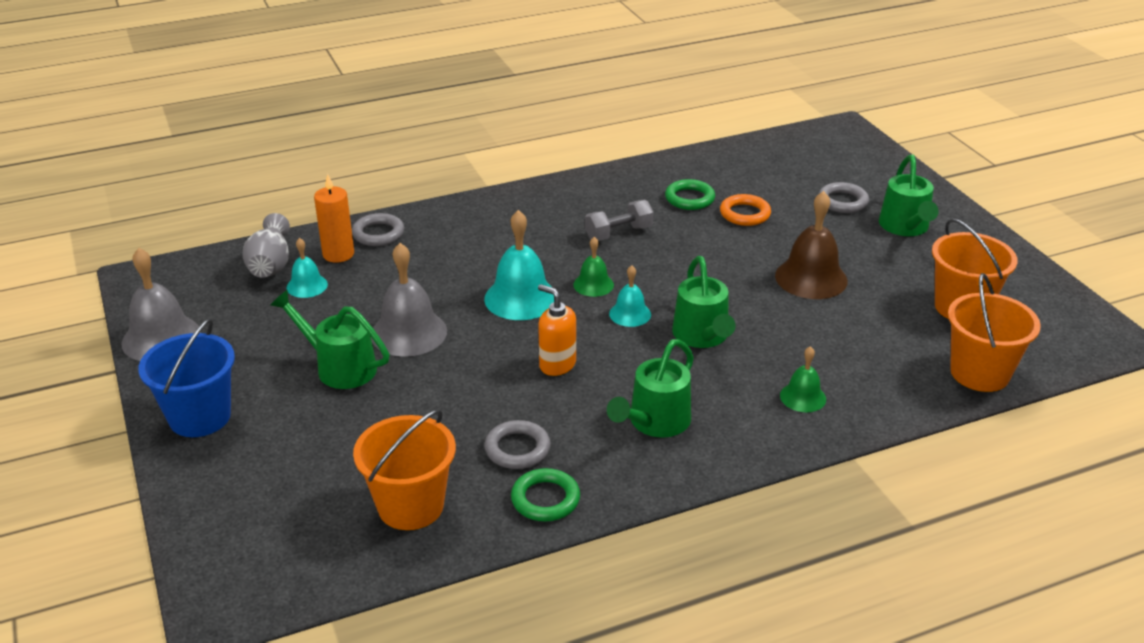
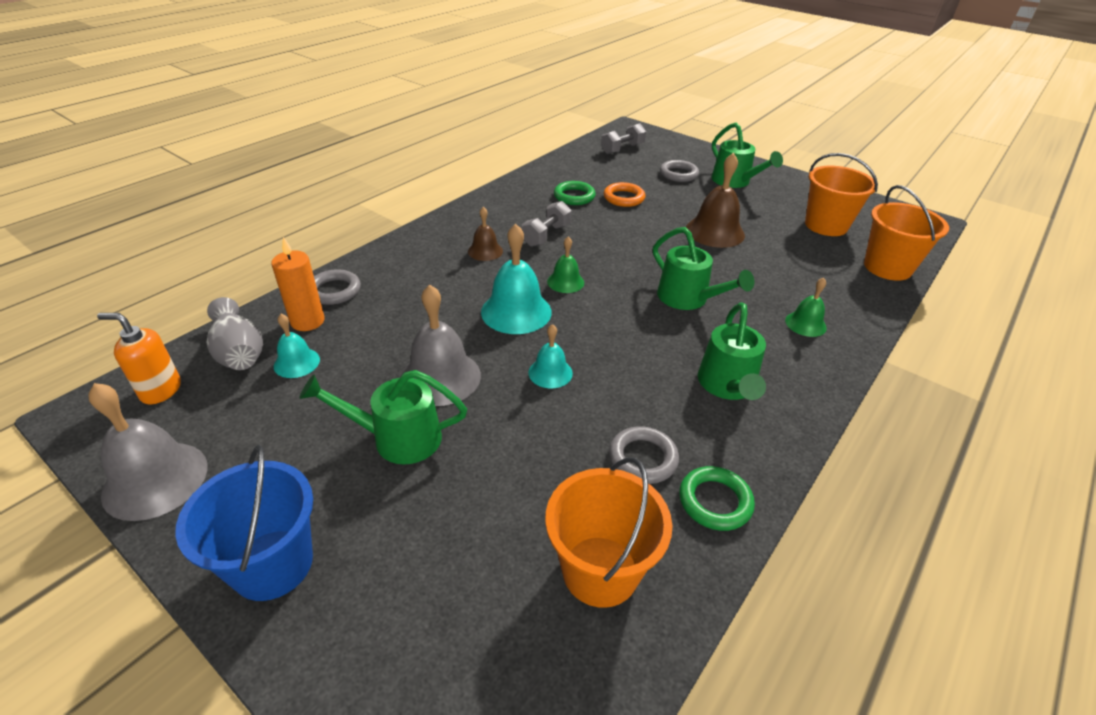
camera: 30 degrees left, 5 degrees up
(542, 233) = (485, 251): none -> brown bell
(557, 365) = (601, 362): orange soap dispenser -> orange soap dispenser (160, 390)
(630, 314) = (617, 297): turquoise bell -> turquoise bell (550, 372)
(805, 154) = (622, 149): none -> grey dumbbell

